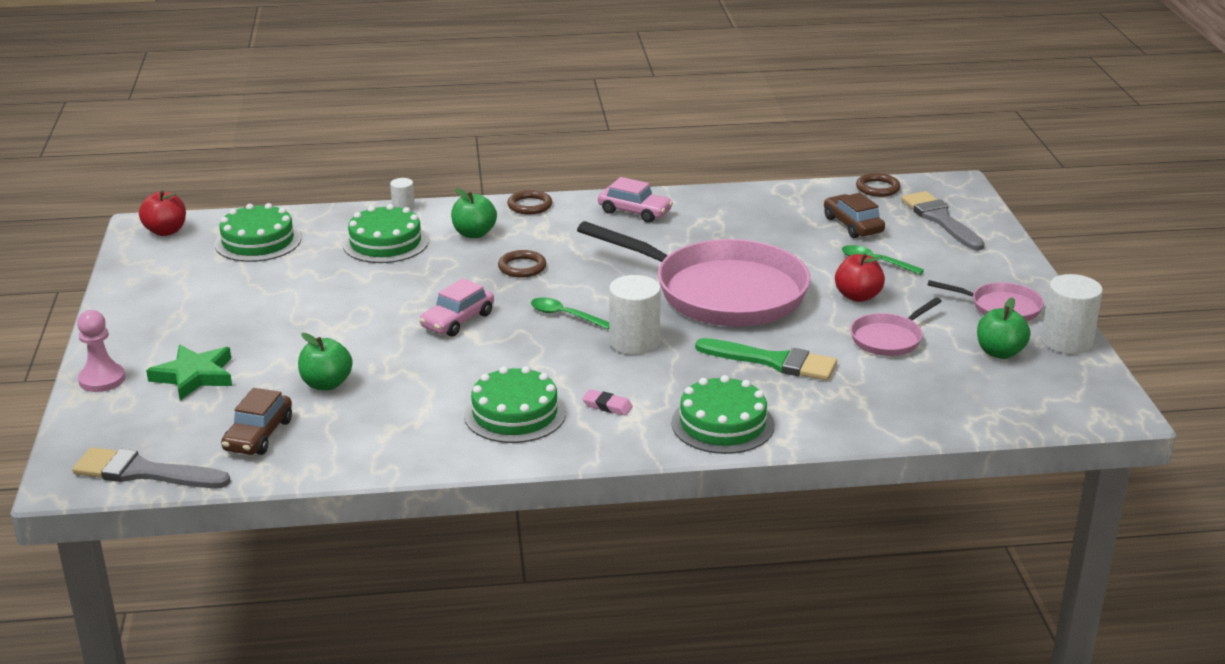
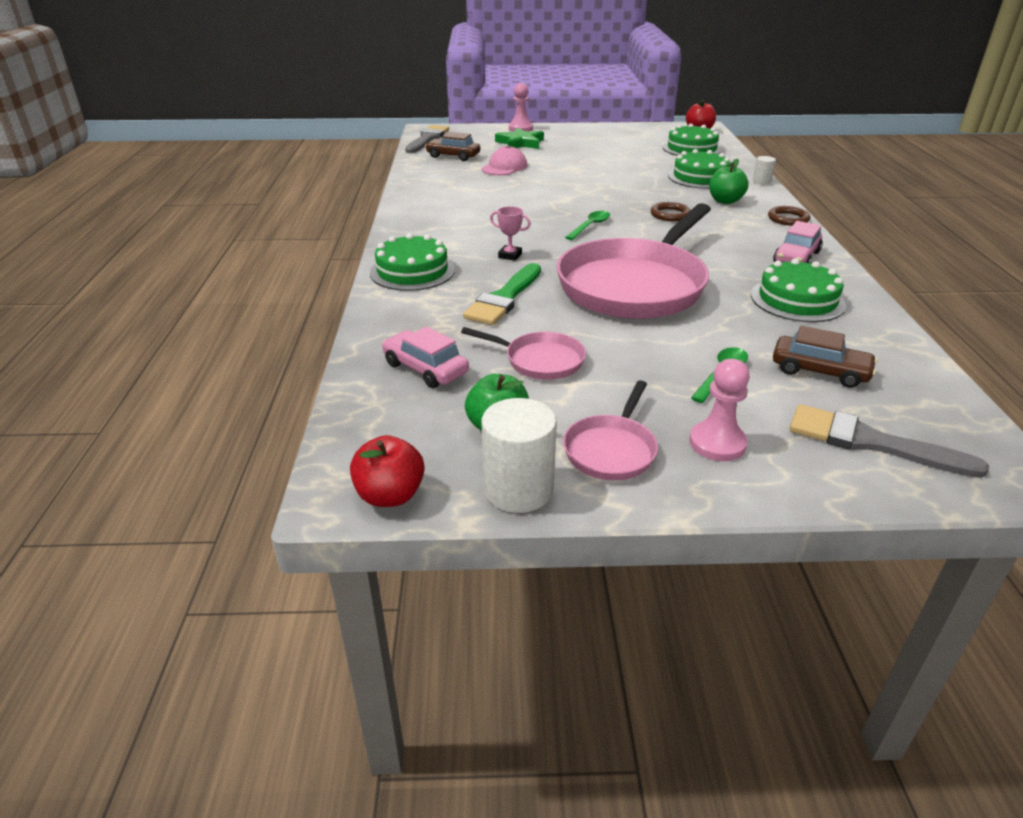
camera: 95 degrees right, 5 degrees up
(326, 384) = (504, 167): green apple -> pink cap
(457, 320) = (583, 196): pink car -> pink car (425, 369)
(515, 414) = (453, 210): green cake -> green cake (797, 300)
(607, 406) = (453, 235): pink eraser -> none
(634, 342) = (545, 247): white cylinder -> none
(663, 363) = (510, 255): none -> pink trophy
(853, 225) = (819, 371): brown car -> brown car turned 45 degrees clockwise
(858, 296) = (633, 353): red apple -> red apple (390, 495)
(877, 188) = (951, 403): brown ring -> none
(889, 338) = (539, 360): pink pan -> pink pan turned 150 degrees clockwise
(940, 220) = (870, 442): grey brush -> grey brush turned 135 degrees counterclockwise
(971, 269) = (717, 443): none -> pink pawn

